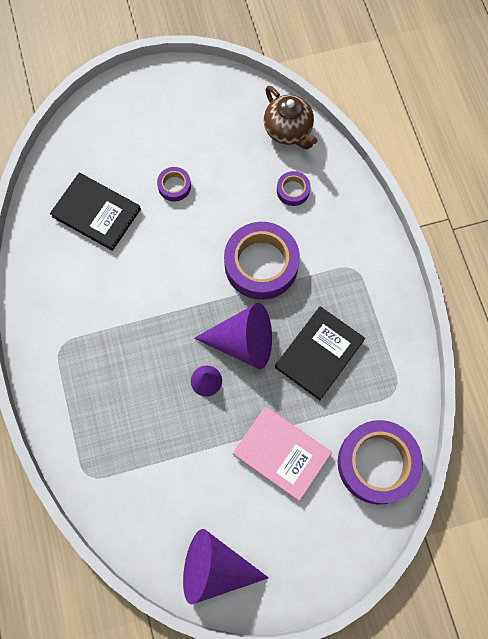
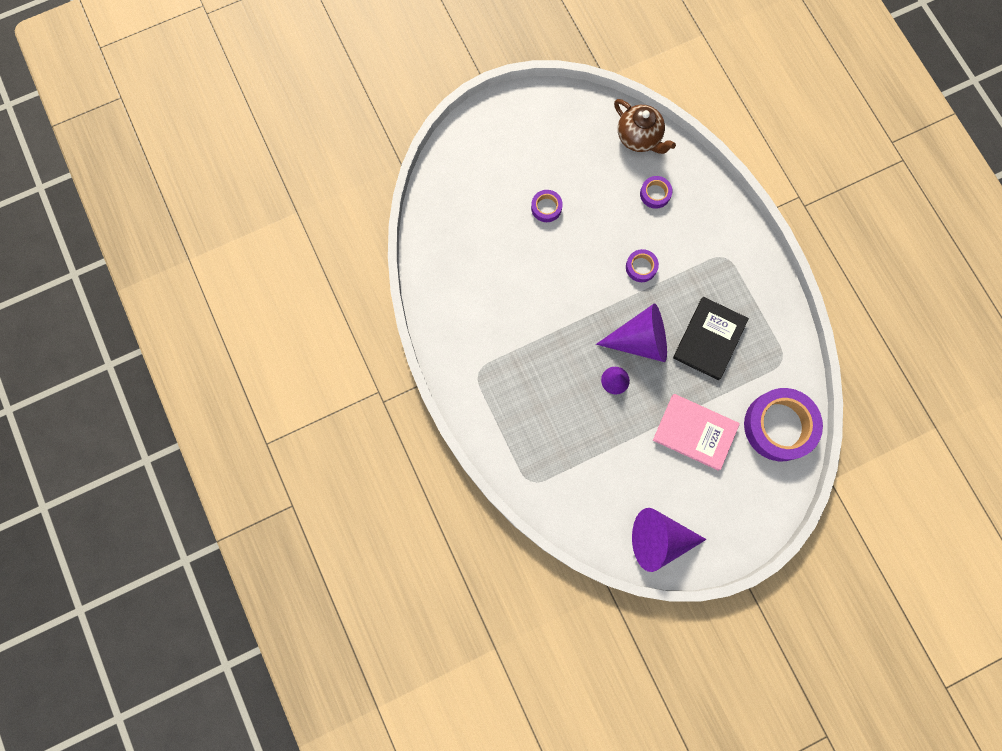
camera: 10 degrees left, 5 degrees up
(96, 213) = (480, 244): black book -> none
(261, 264) = (641, 267): purple tape -> purple tape, size x0.46

